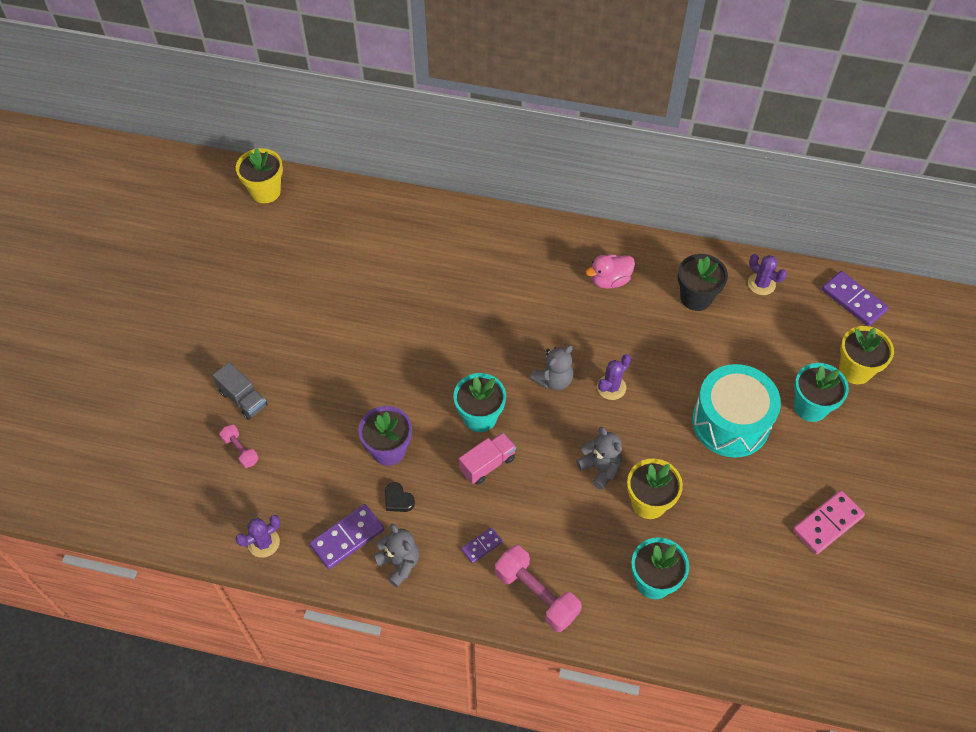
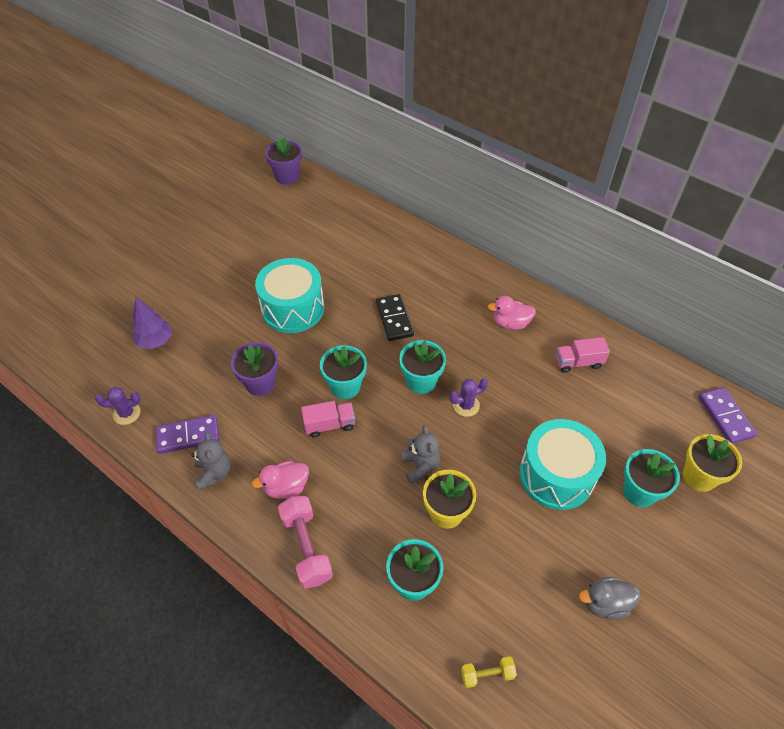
camera: 25 degrees right, 5 degrees down
(240, 450) = (155, 341): pink dumbbell -> purple tree
(243, 399) = (181, 306): grey truck -> none
(265, 191) = (287, 176): yellow flower pot -> purple flower pot
(372, 352) = (293, 308): none -> turquoise drum
(398, 499) = (244, 423): black heart -> none
(481, 546) = (286, 487): purple domino -> pink duck
(488, 322) = (394, 319): none -> black domino
(553, 380) = (421, 381): grey teddy bear -> turquoise flower pot
(696, 297) = (578, 362): black flower pot -> pink truck
(759, 631) = (487, 674): none -> yellow dumbbell
(761, 284) = (643, 372): purple cactus -> none
(827, 523) = (604, 603): pink domino -> grey duck

